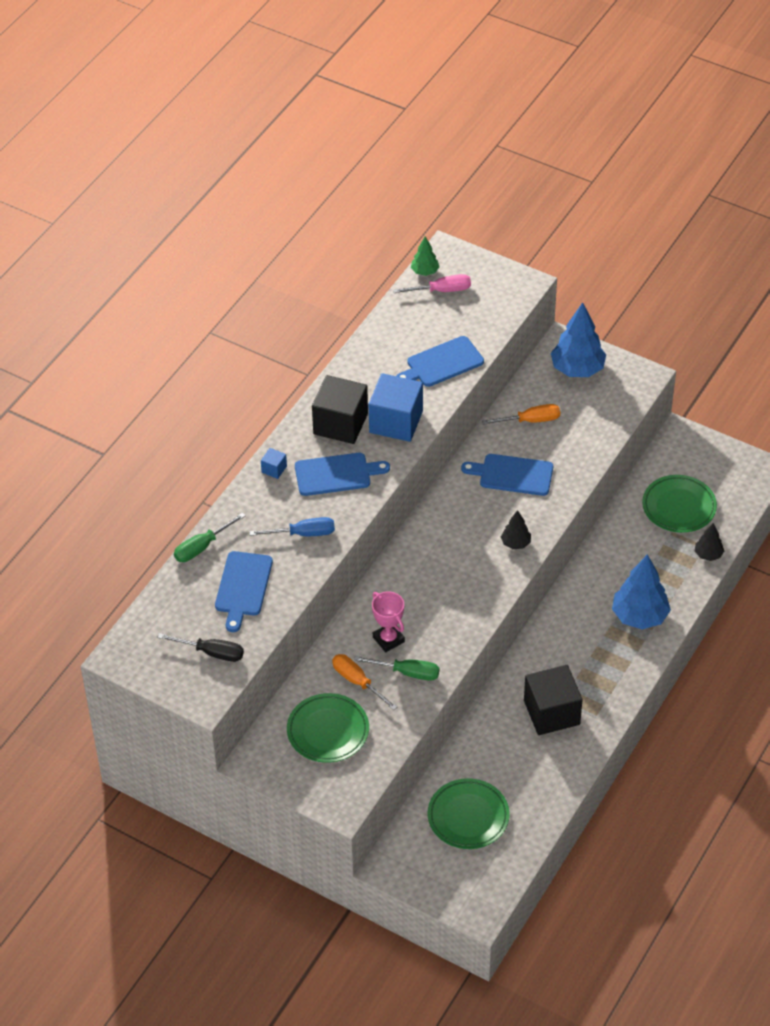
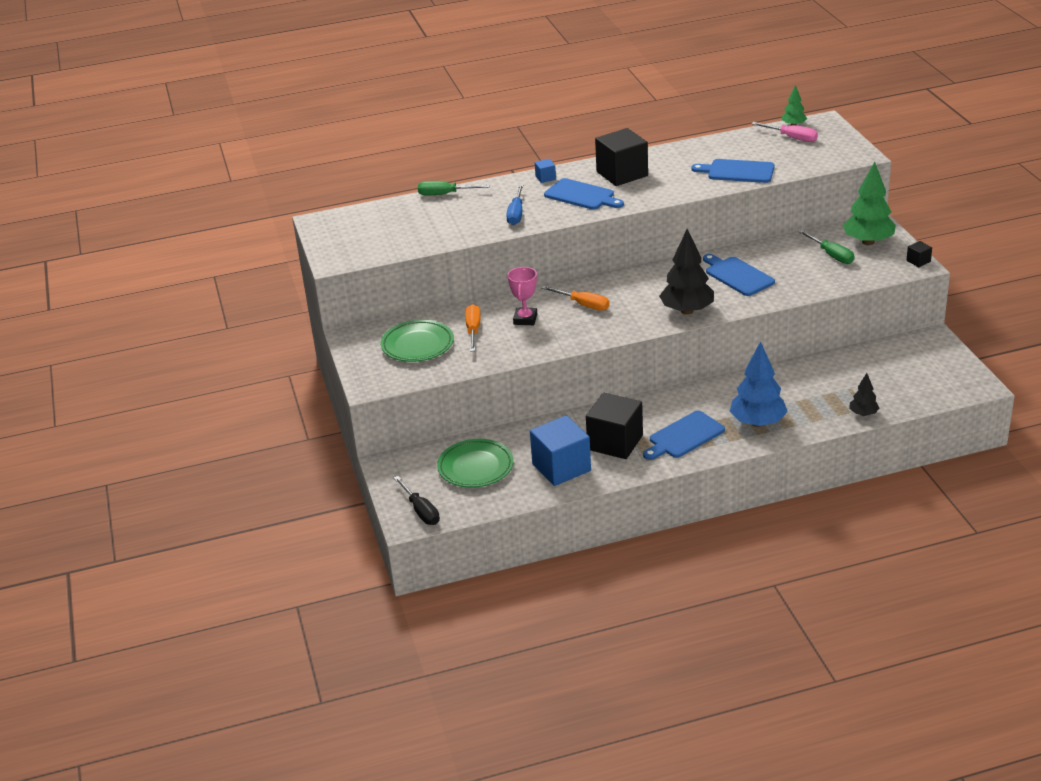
camera: 45 degrees right, 15 degrees down
(211, 652) = (373, 243): black screwdriver -> black screwdriver (421, 511)
(243, 587) = (439, 222): blue cutting board -> blue cutting board (684, 436)
(303, 534) = (516, 214): blue screwdriver -> blue screwdriver turned 60 degrees clockwise
(396, 422) = (661, 187): blue cube -> blue cube (561, 467)
(407, 672) = (512, 341): green screwdriver -> green screwdriver (831, 255)
(515, 543) = (687, 311): black tree -> black tree, size x1.92
(530, 420) = (792, 254): orange screwdriver -> orange screwdriver (583, 305)
(577, 369) = (868, 242): blue tree -> green tree
(640, 371) = (918, 261): none -> black cube
(679, 507) = (876, 377): green plate -> none

